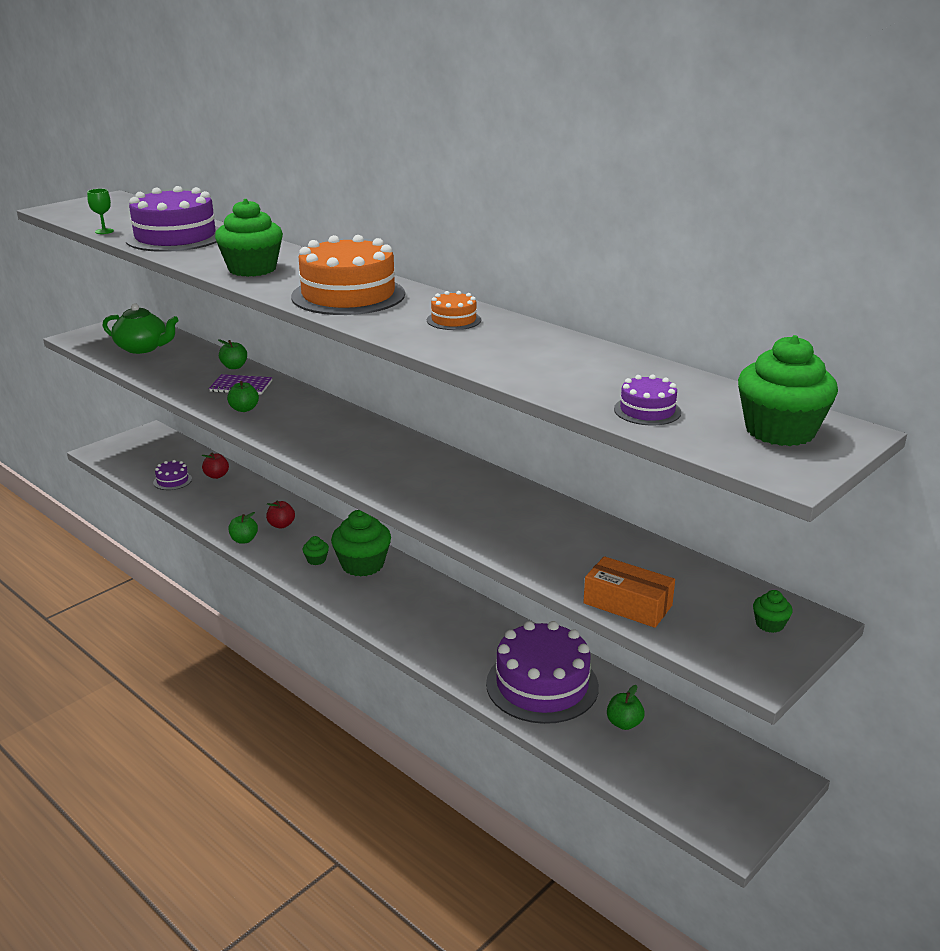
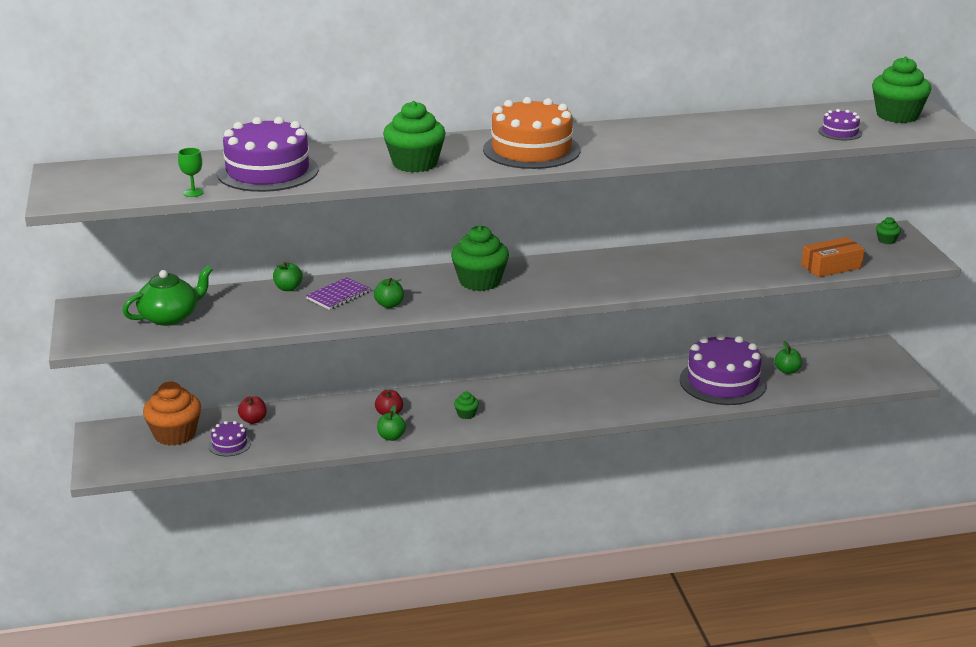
camera: 55 degrees left, 0 degrees up
(169, 456) = (175, 434): none -> orange cupcake
(362, 564) = (498, 397): green cupcake -> green cupcake (480, 281)
(453, 320) = (630, 135): orange cake -> none

